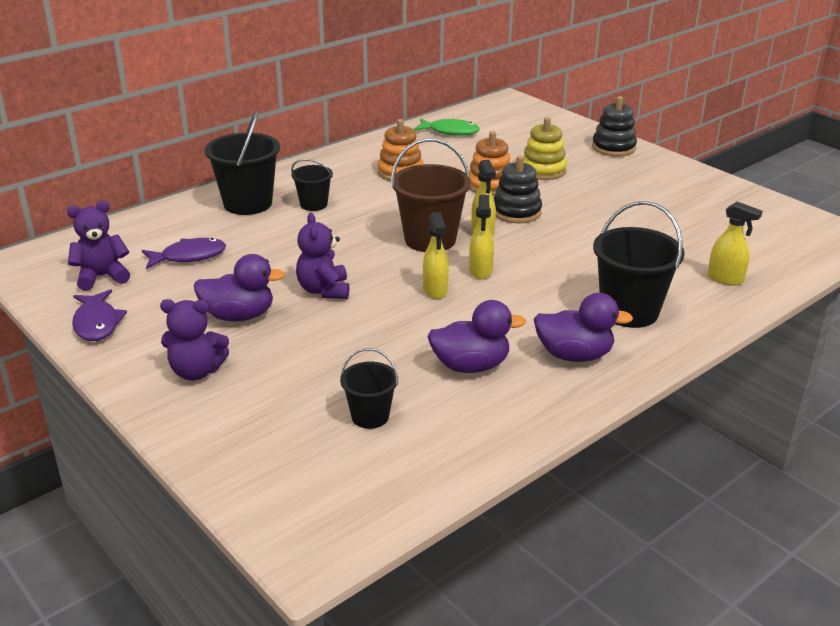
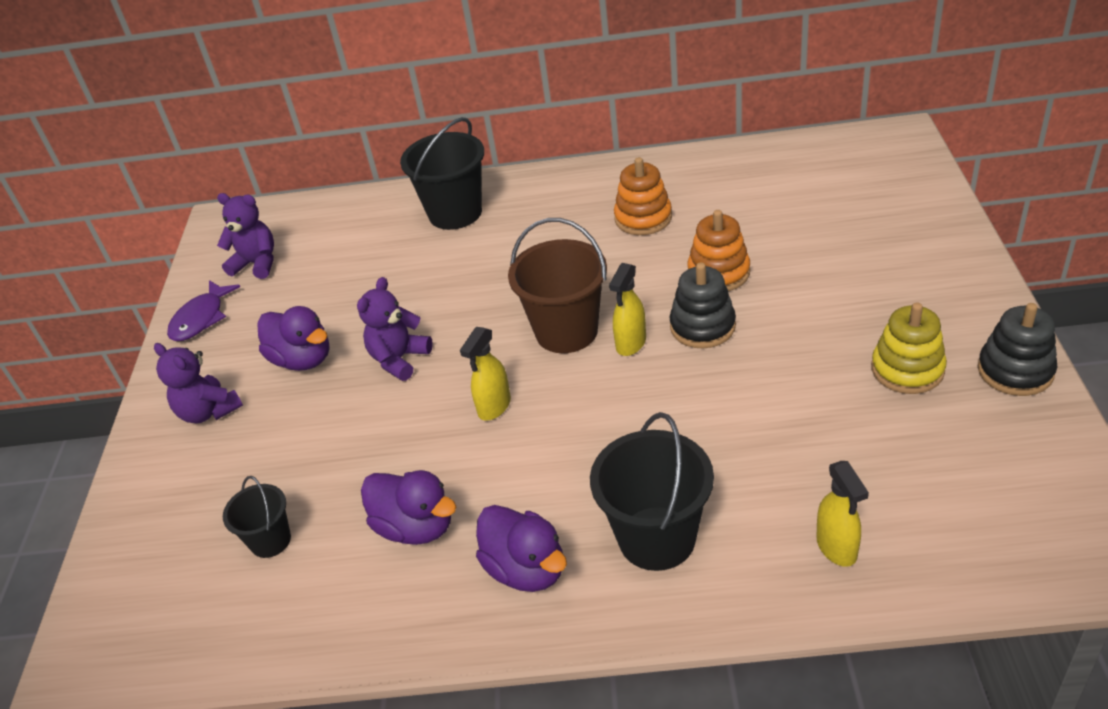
camera: 45 degrees right, 10 degrees up
(189, 256) = (340, 265): purple fish -> none
(313, 204) = (510, 236): black bucket -> none
(450, 132) = (767, 170): green fish -> none
(480, 271) = (567, 400): yellow spray bottle -> none
(543, 170) = (809, 270): yellow stacking toy -> yellow stacking toy (907, 369)
(613, 148) = (948, 261): black stacking toy -> black stacking toy (1015, 371)

